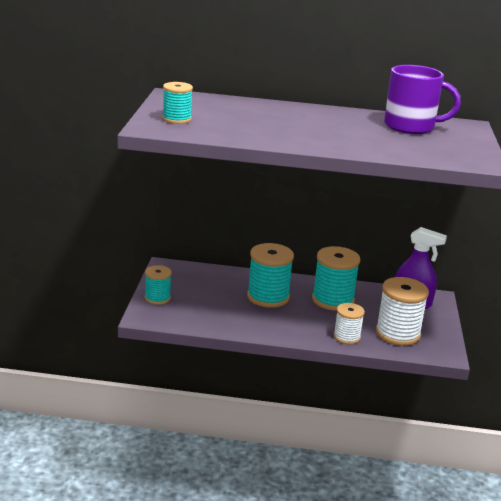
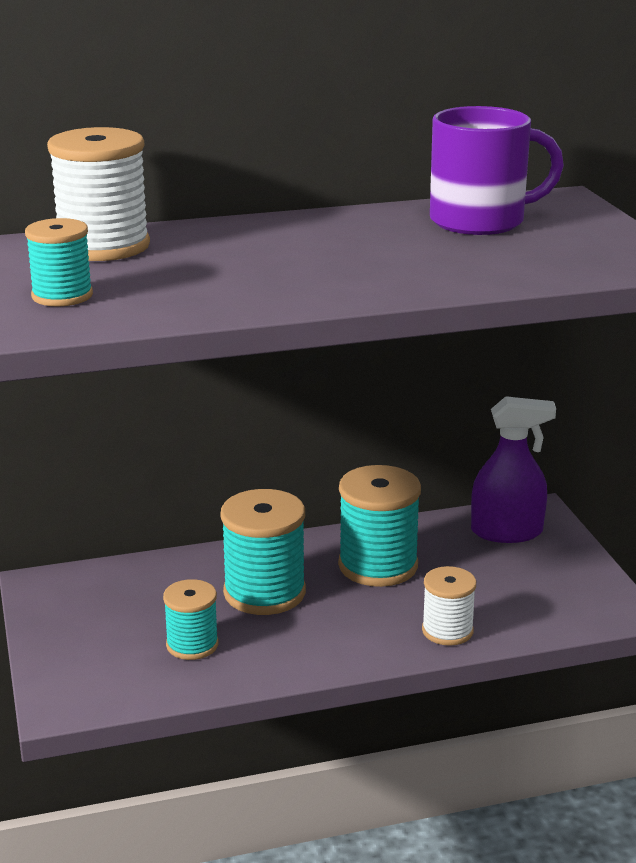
camera: 20 degrees left, 0 degrees up
(157, 298) = (63, 656): turquoise spool -> turquoise spool (192, 645)
(397, 333) = (523, 598): white spool -> white spool (103, 246)

